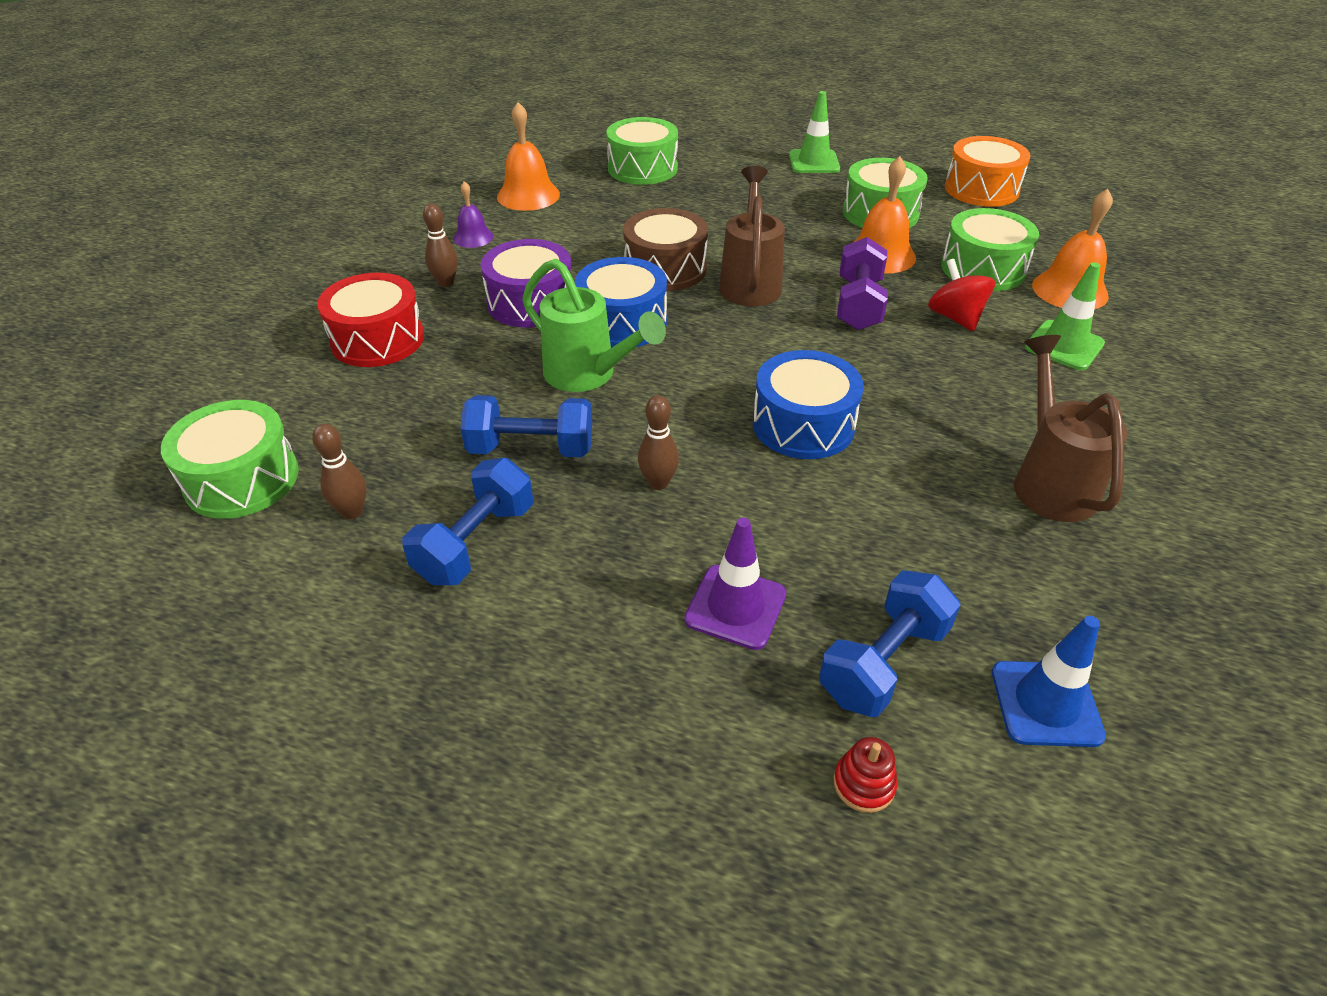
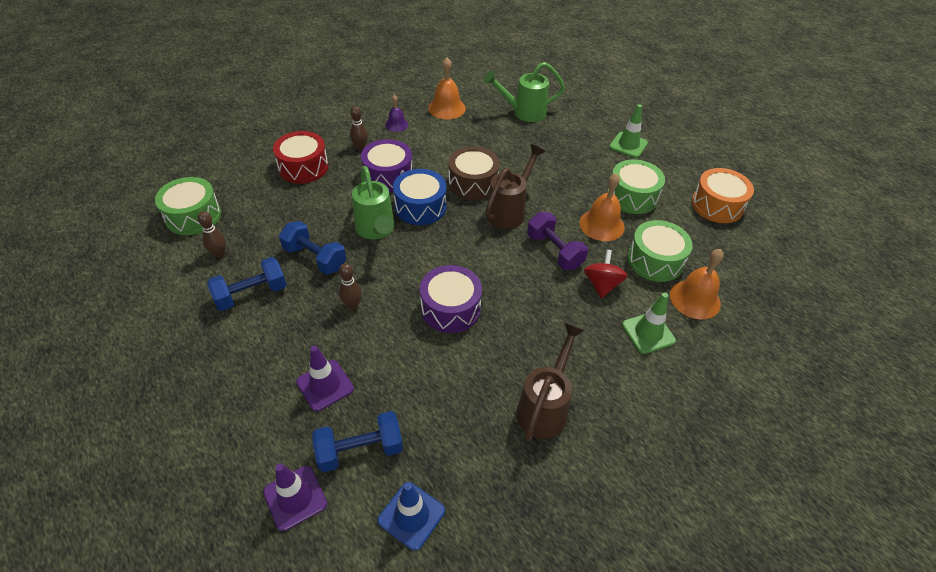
camera: 30 degrees right, 5 degrees up
(642, 168) = (523, 112): green drum -> green watering can
(803, 425) = (450, 308): blue drum -> purple drum
(858, 304) = (554, 251): purple dumbbell -> purple dumbbell turned 75 degrees counterclockwise
(864, 784) = (295, 497): red stacking toy -> purple traffic cone

